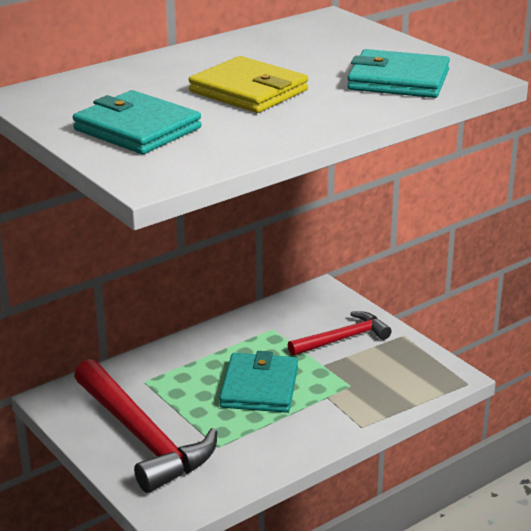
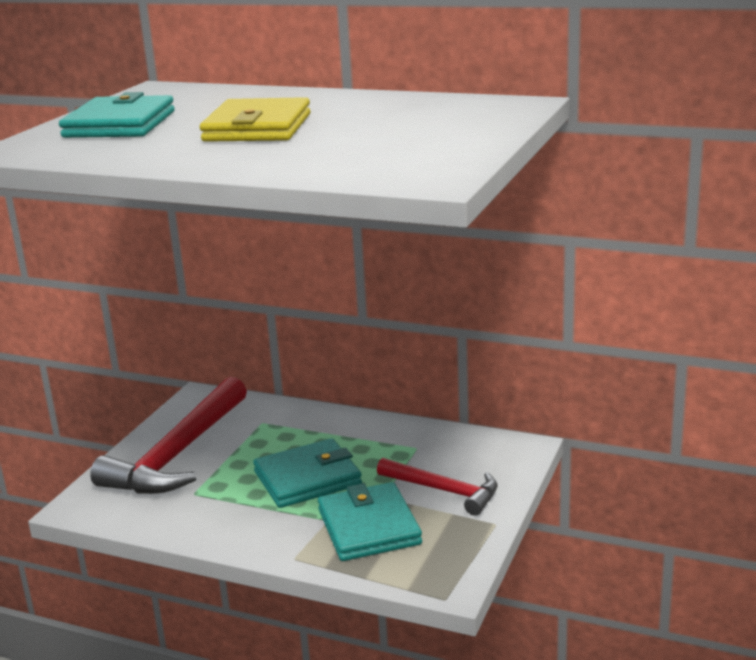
camera: 60 degrees right, 5 degrees down
(398, 80) = (370, 158): turquoise wallet -> turquoise wallet (368, 527)

